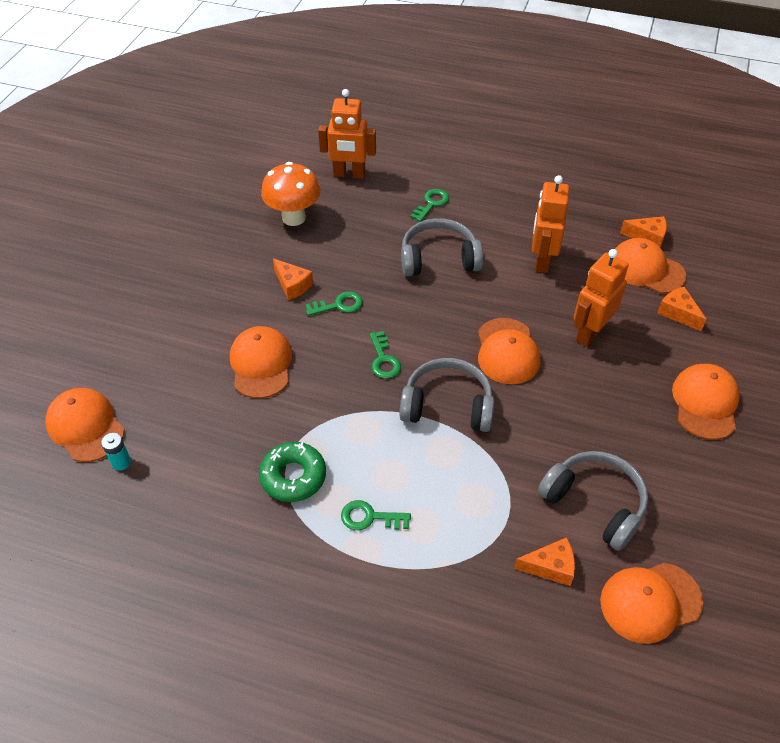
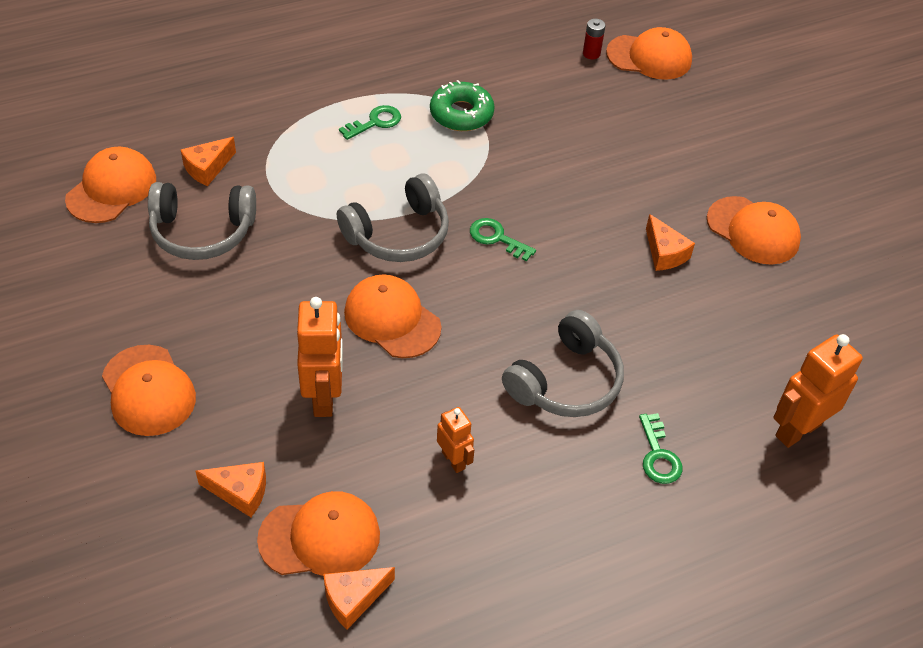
camera: 135 degrees right, 0 degrees up
(121, 462) = (591, 54): turquoise battery -> red battery
(261, 364) = (592, 170): orange cap -> orange cap (753, 231)
(292, 285) = (664, 253): orange cheese -> orange cheese turned 120 degrees counterclockwise
(294, 218) = (768, 326): orange mushroom -> none
(339, 305) = (598, 262): green key -> none
(542, 260) = (453, 460): orange robot -> orange robot, size x0.57

